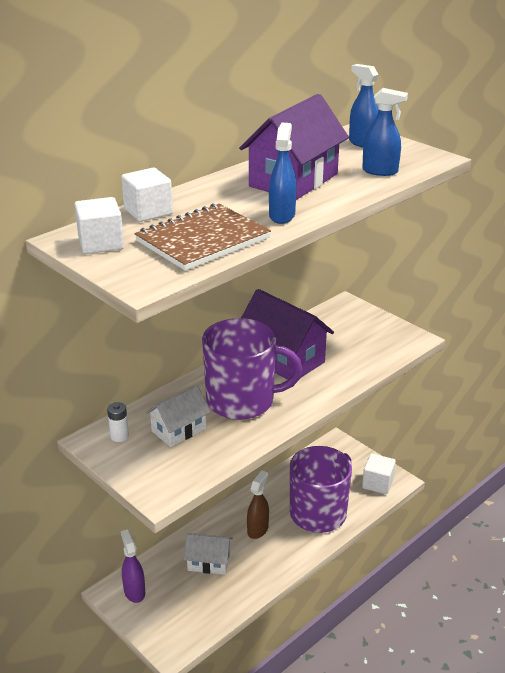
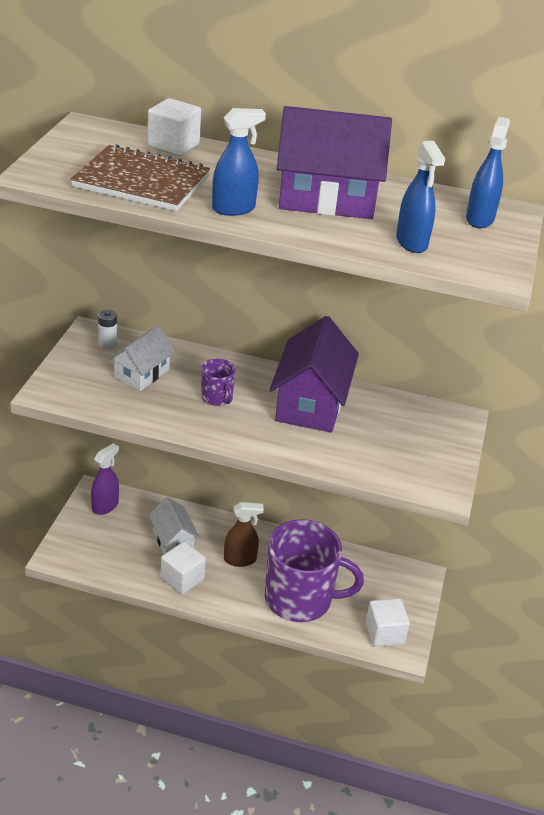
camera: 55 degrees right, 5 degrees up
(101, 243) = (91, 141): white cube -> white cube (182, 579)
(179, 430) = (142, 374): white house -> white house turned 75 degrees counterclockwise
(242, 401) = (217, 397): purple mug -> purple mug, size x0.43

